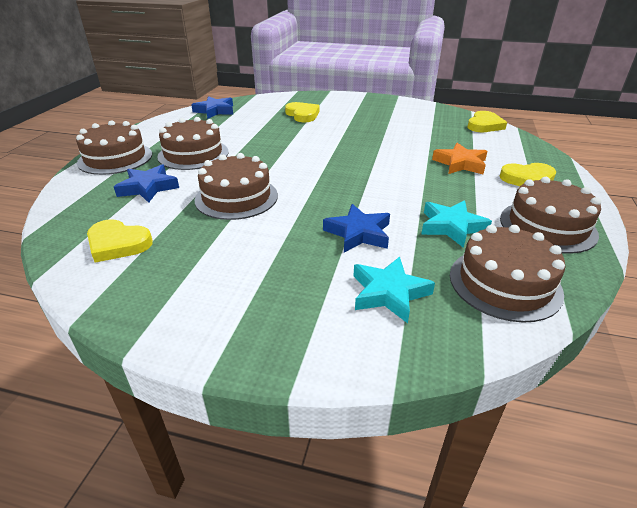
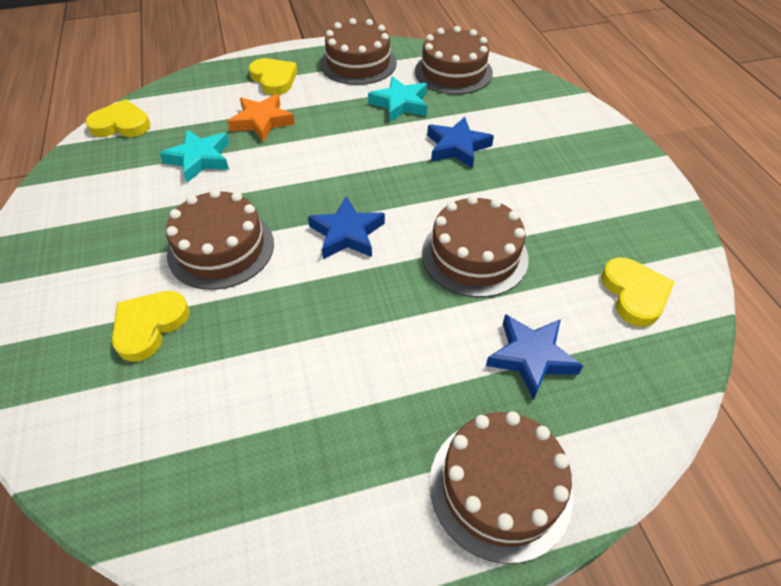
camera: 120 degrees left, 15 degrees up
(193, 154) = (404, 379): brown cake -> brown cake (221, 248)
(215, 111) = (182, 498): blue star -> blue star (347, 234)
(389, 293) = (514, 112): turquoise star -> turquoise star (199, 159)

